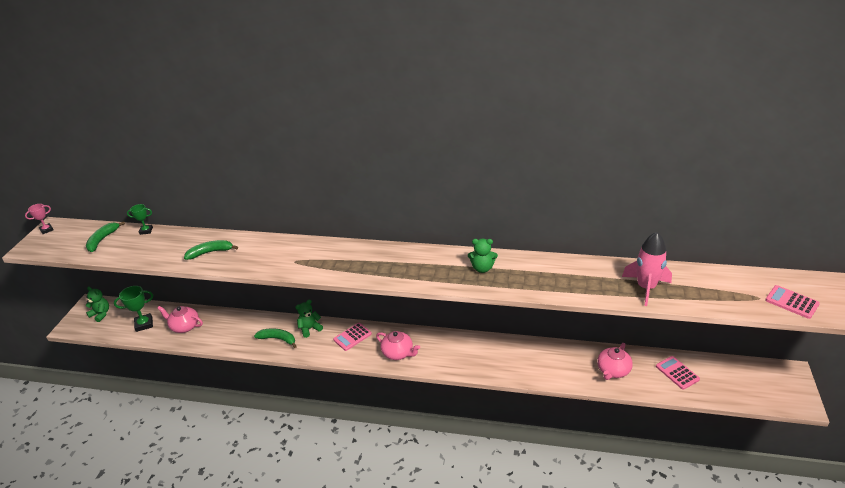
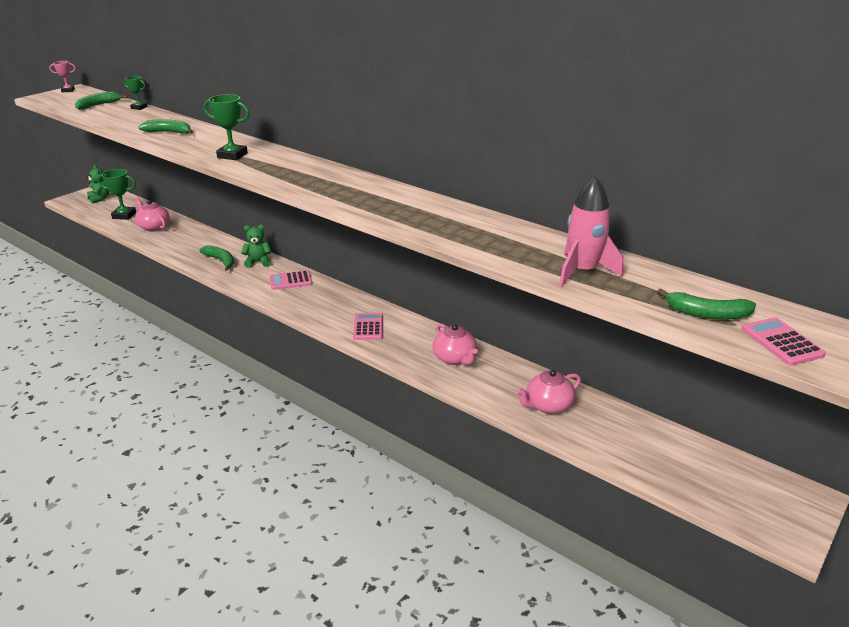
camera: 25 degrees right, 5 degrees down
(296, 261) = (232, 155): none -> green trophy
(398, 353) = (320, 308): pink teapot -> pink teapot (455, 358)
(482, 268) = (407, 206): green teddy bear -> none
(677, 373) = (632, 438): pink calculator -> pink calculator (368, 327)
(739, 295) = (707, 314): none -> green banana

